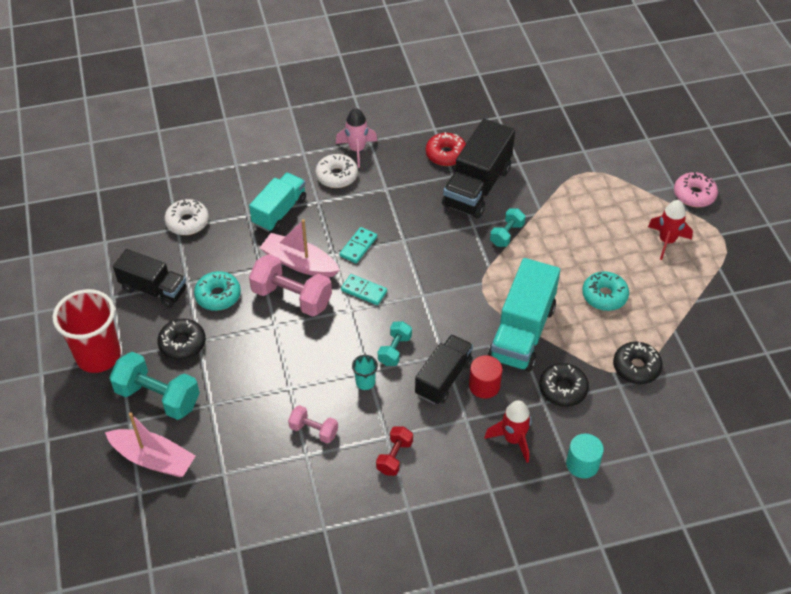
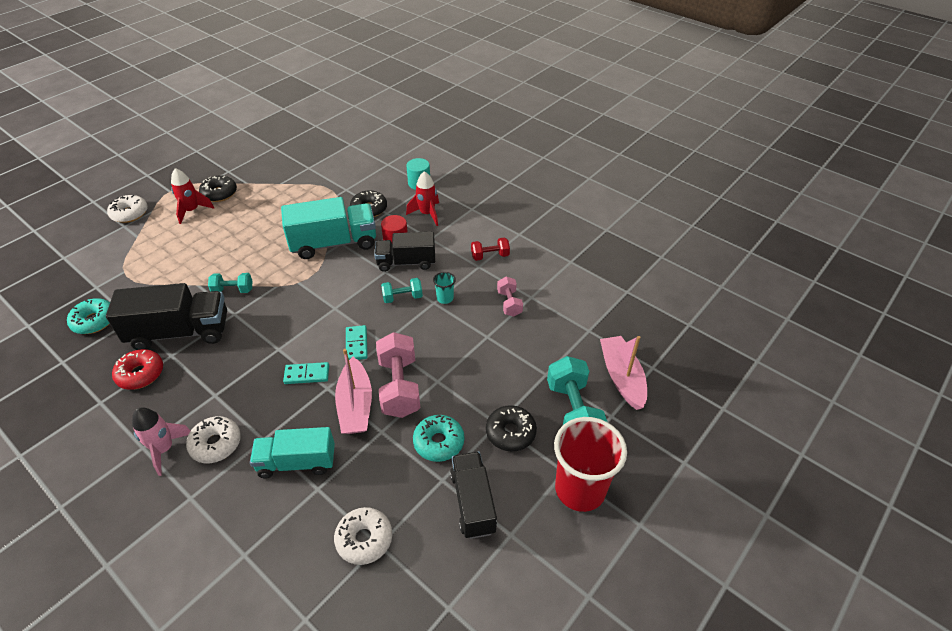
camera: 125 degrees left, 5 degrees down
(604, 296) = (269, 220): turquoise donut -> turquoise donut (94, 321)
(636, 367) = (325, 188): black donut -> black donut (219, 193)
(694, 195) = (130, 214): pink donut -> white donut

